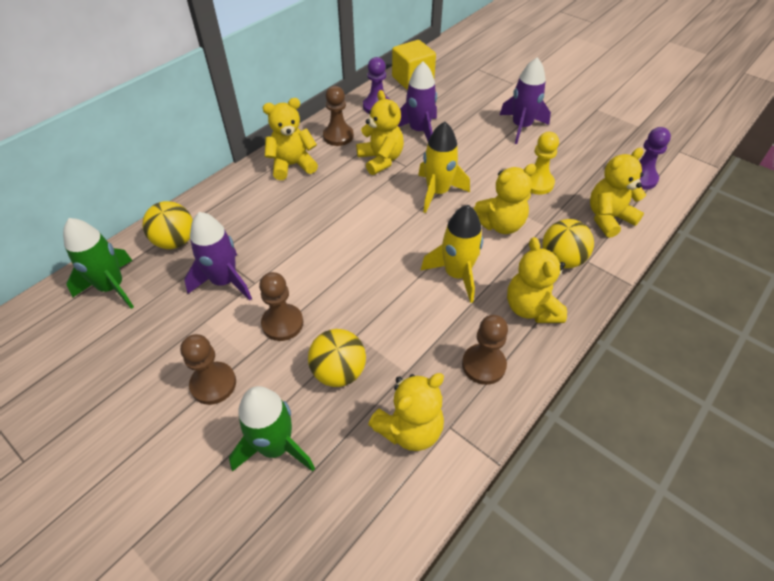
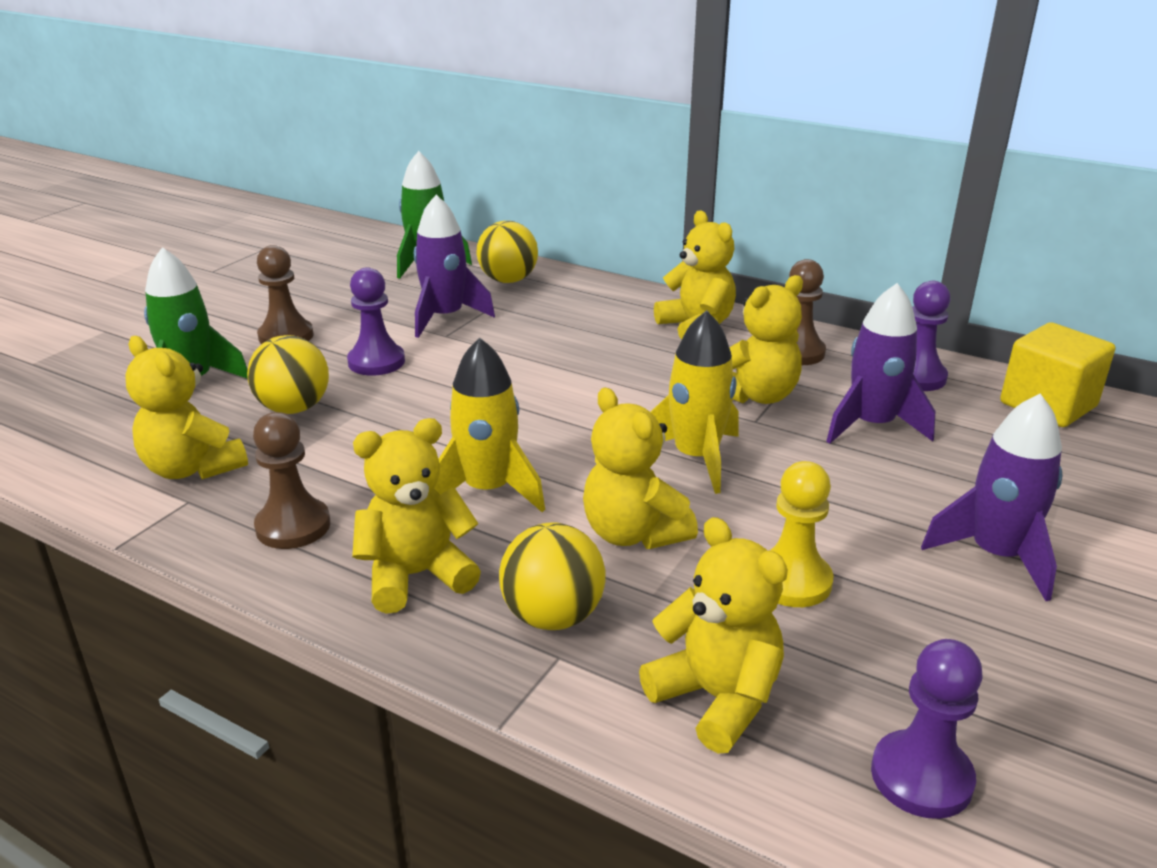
camera: 80 degrees right, 20 degrees down
(282, 323) = (376, 362): brown pawn -> purple pawn

